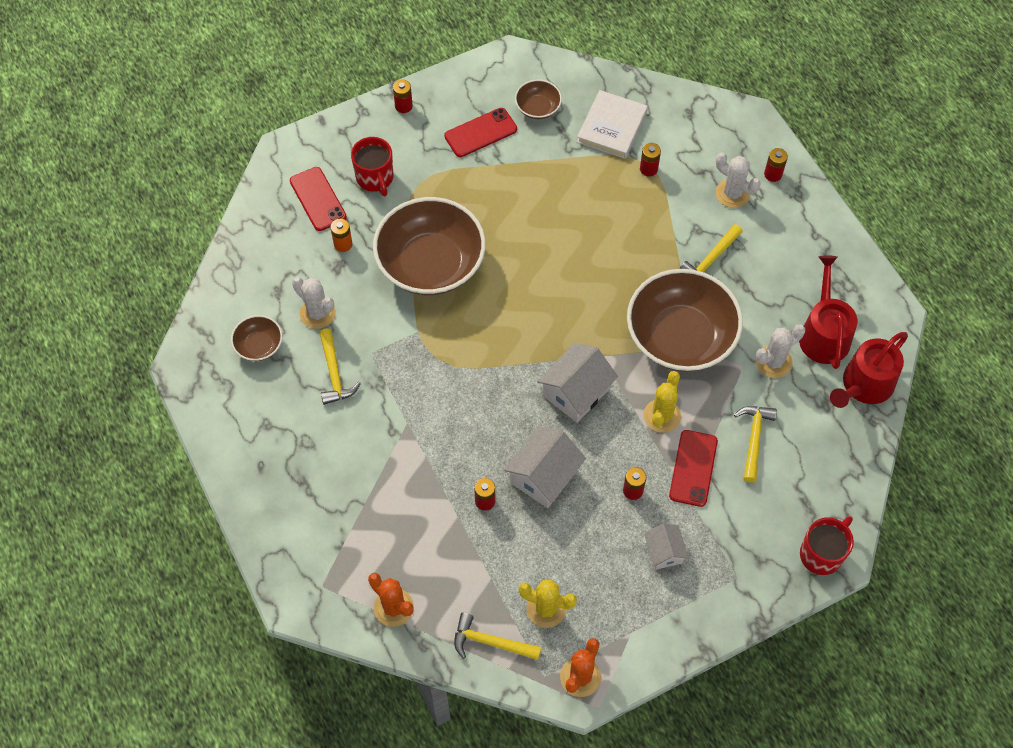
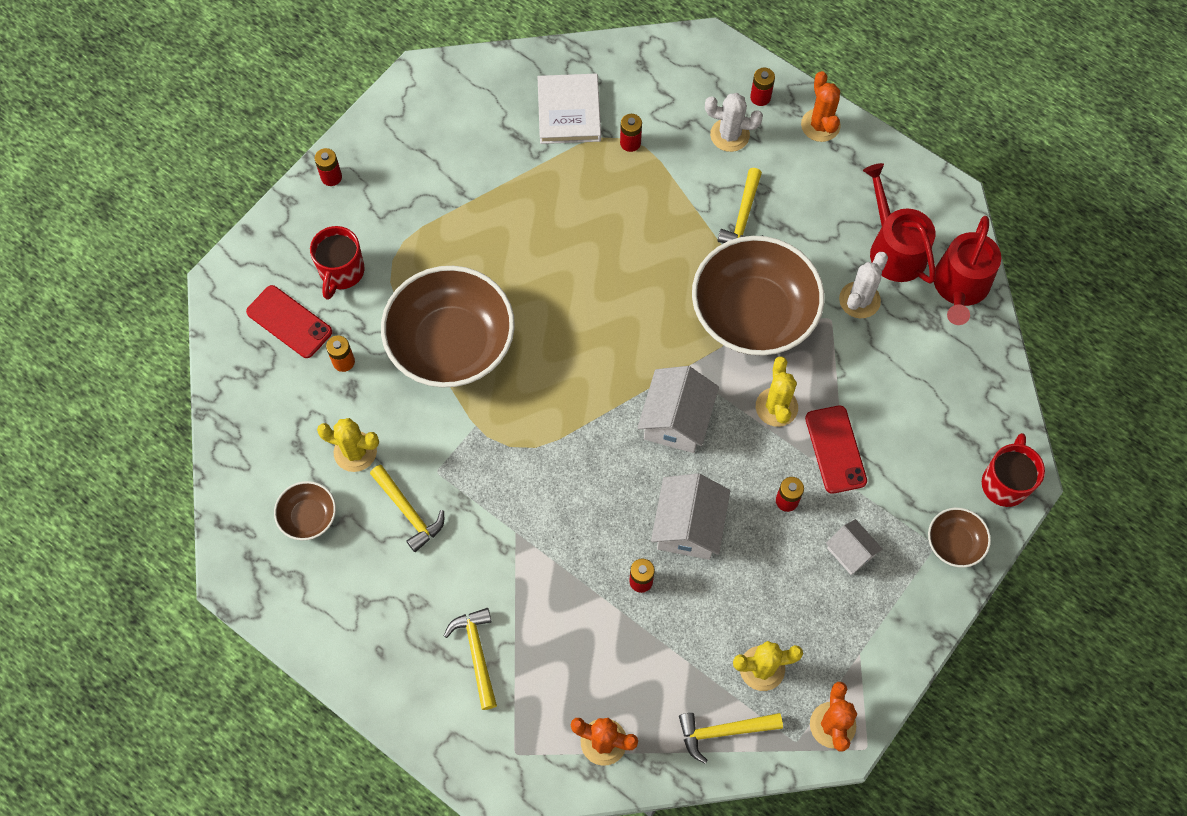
camera: 25 degrees left, 5 degrees up
(317, 313) = (355, 452): white cactus -> yellow cactus
(375, 178) = (341, 272): red mug -> red mug turned 60 degrees clockwise
(480, 133) = (431, 174): red phone -> none
(538, 108) = (479, 121): brown bowl -> brown bowl (954, 543)
(754, 439) = (880, 391): yellow hammer -> yellow hammer (477, 654)
(811, 214) = (820, 125): none -> orange cactus

